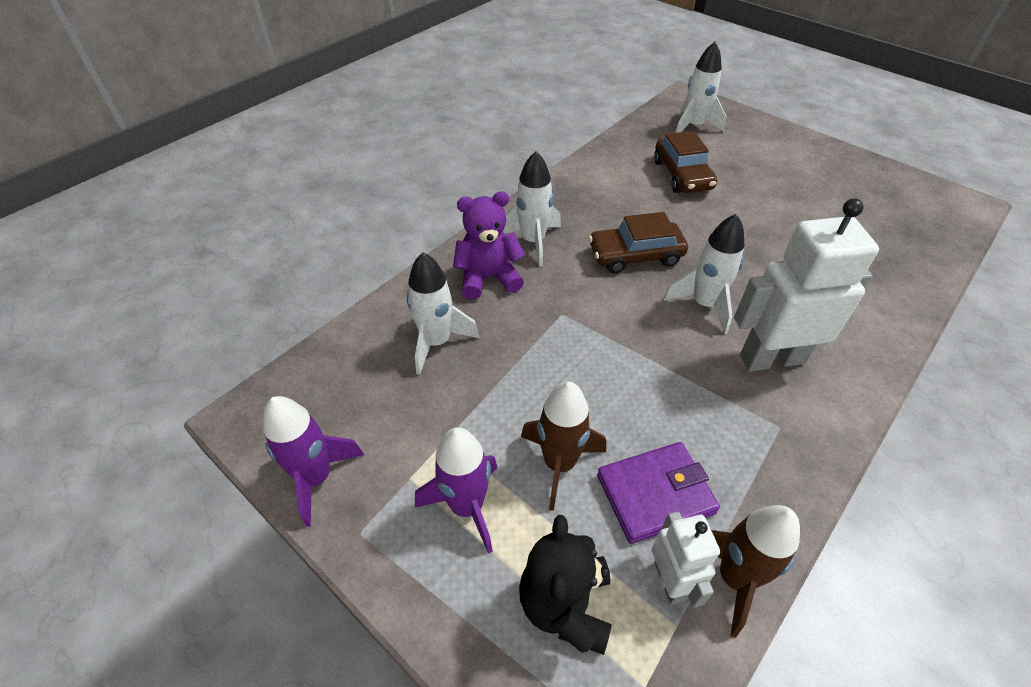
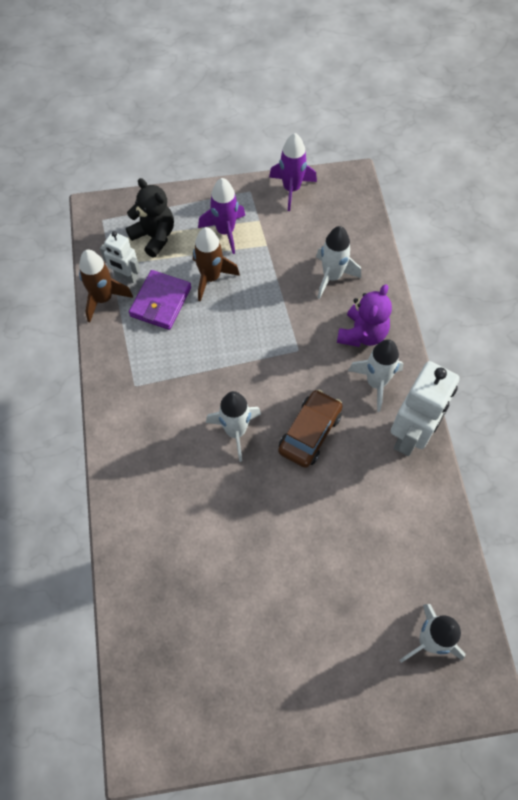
camera: 130 degrees right, 15 degrees up
(682, 175) = (367, 553): brown car -> none
(771, 358) = (169, 426): white robot -> white robot (411, 435)

